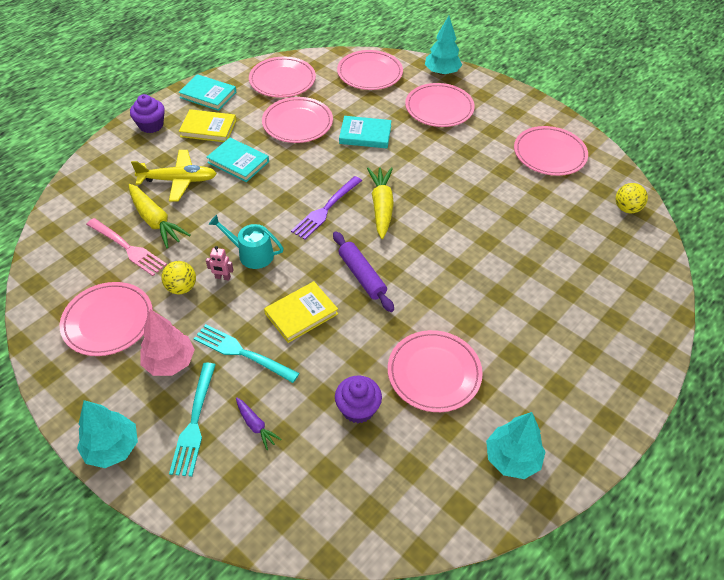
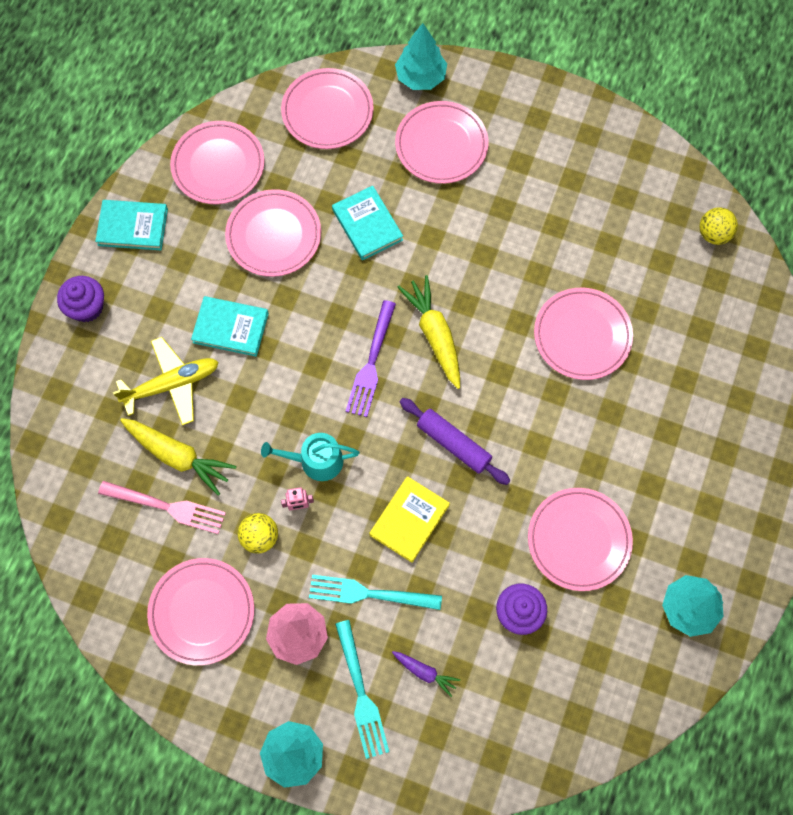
camera: 20 degrees left, 20 degrees up
(208, 128) = (164, 286): yellow book -> none
(365, 134) = (367, 225): turquoise book -> turquoise book turned 75 degrees clockwise
(549, 154) = (601, 177): pink plate -> pink plate (582, 335)

